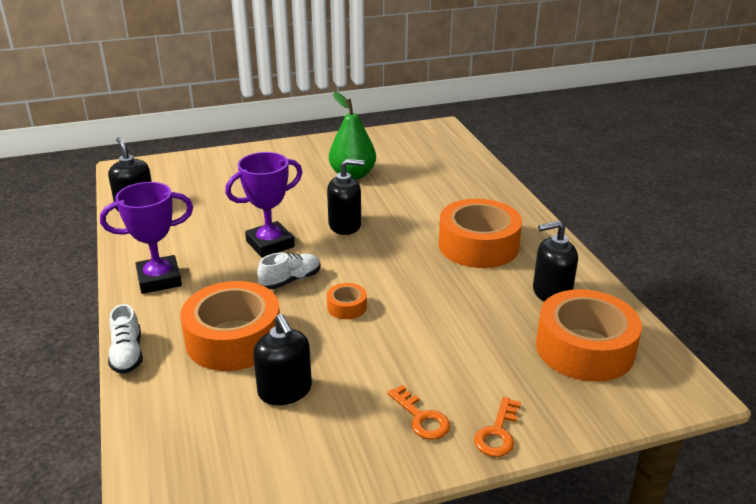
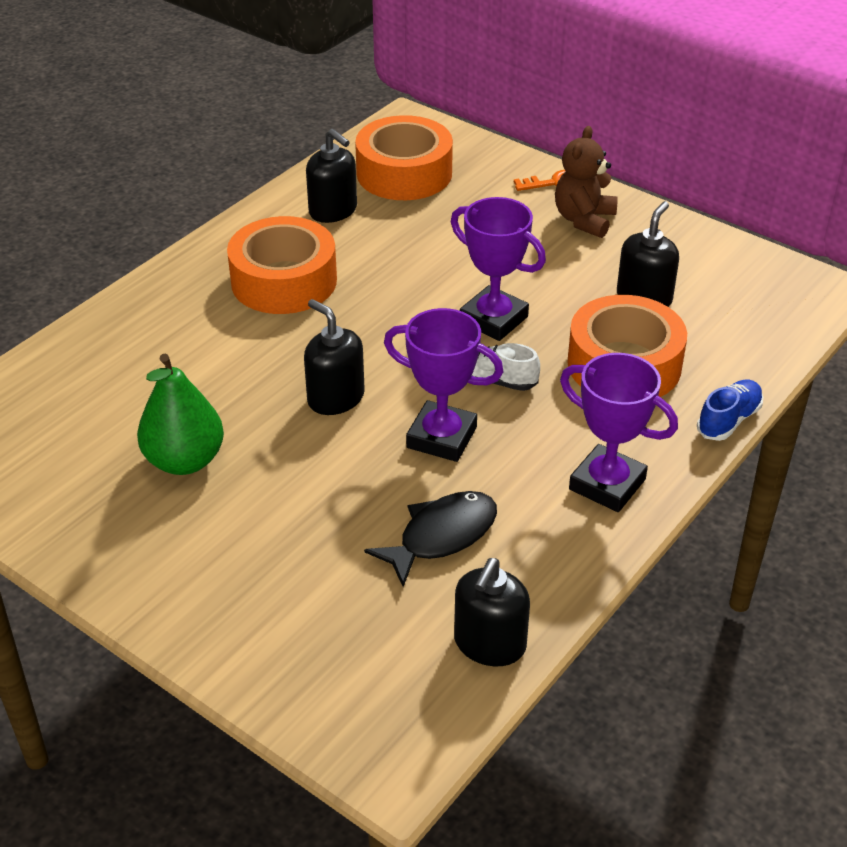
camera: 125 degrees left, 10 degrees up
(127, 354) = (728, 420): white shoe -> blue shoe
(208, 218) = (441, 536): none -> black fish
(346, 307) = (493, 319): orange tape -> purple trophy
(421, 418) = (584, 220): orange key -> brown teddy bear

